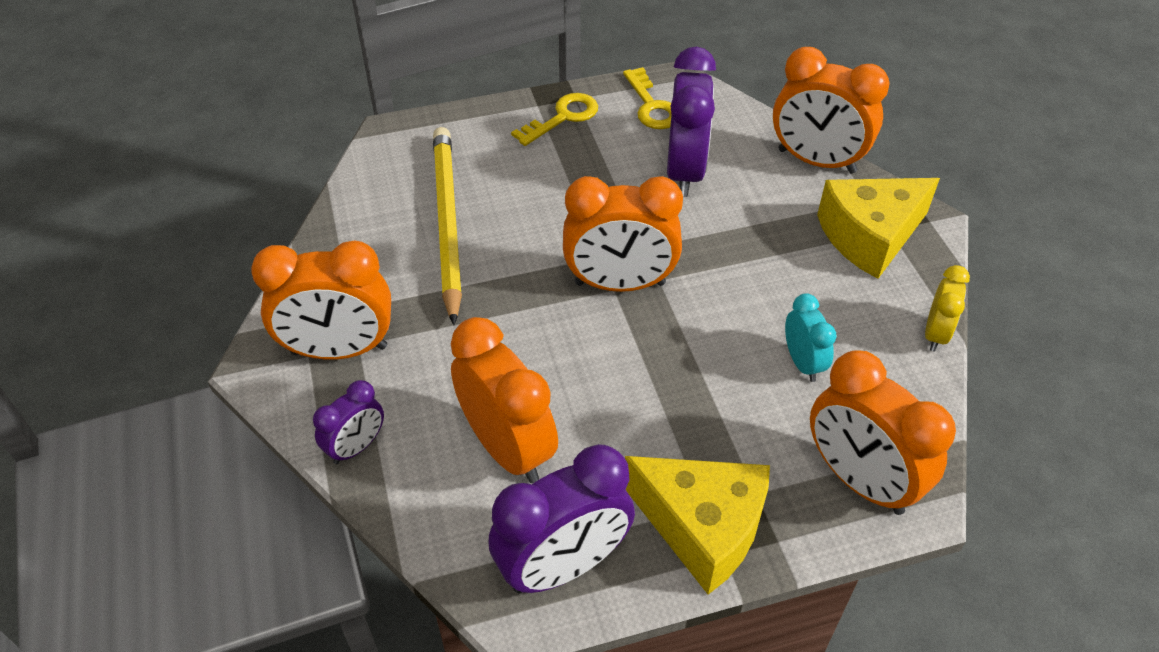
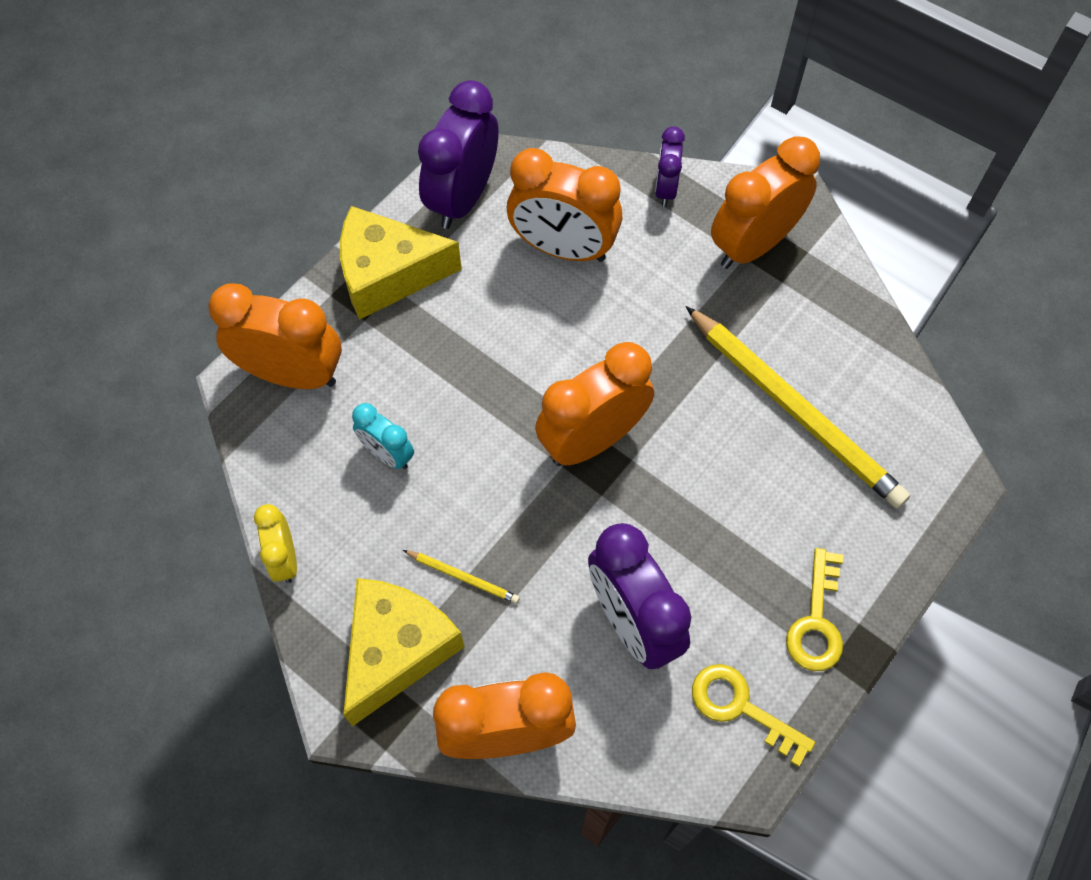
camera: 145 degrees right, 15 degrees up
(791, 252) = (463, 577): none -> yellow pencil

